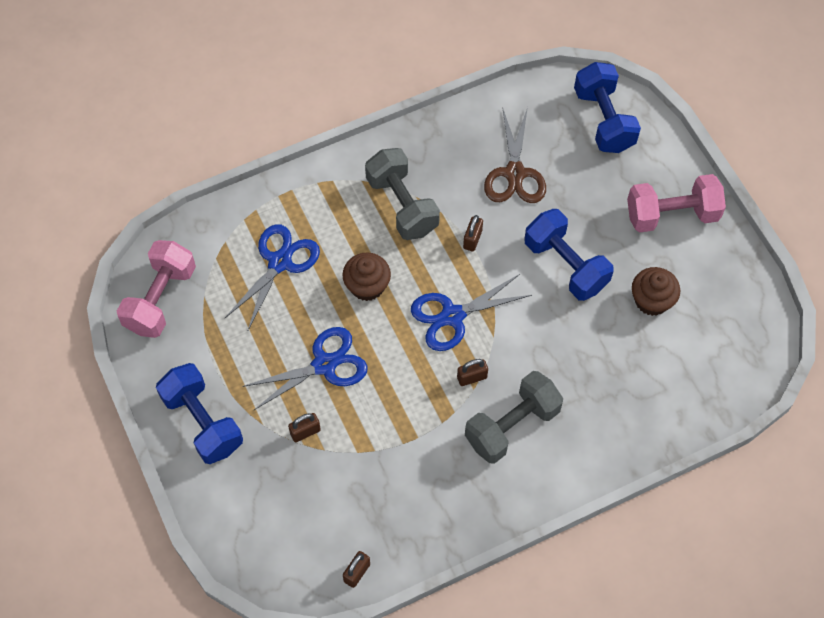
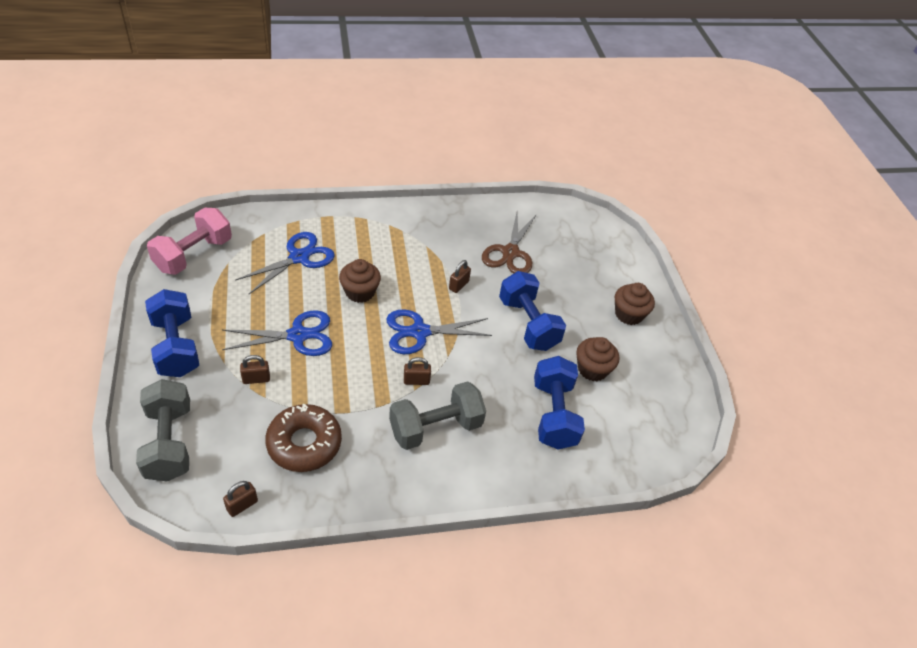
camera: 10 degrees right, 15 degrees down
(387, 488) = (304, 443): none -> brown donut
(402, 205) = (412, 248): grey dumbbell -> grey dumbbell (169, 442)
(604, 120) = (593, 239): blue dumbbell -> blue dumbbell (554, 414)
(672, 215) = (628, 314): pink dumbbell -> brown cupcake

